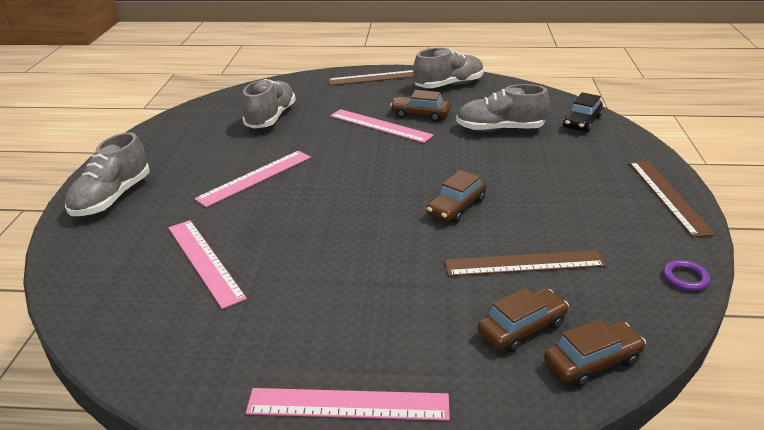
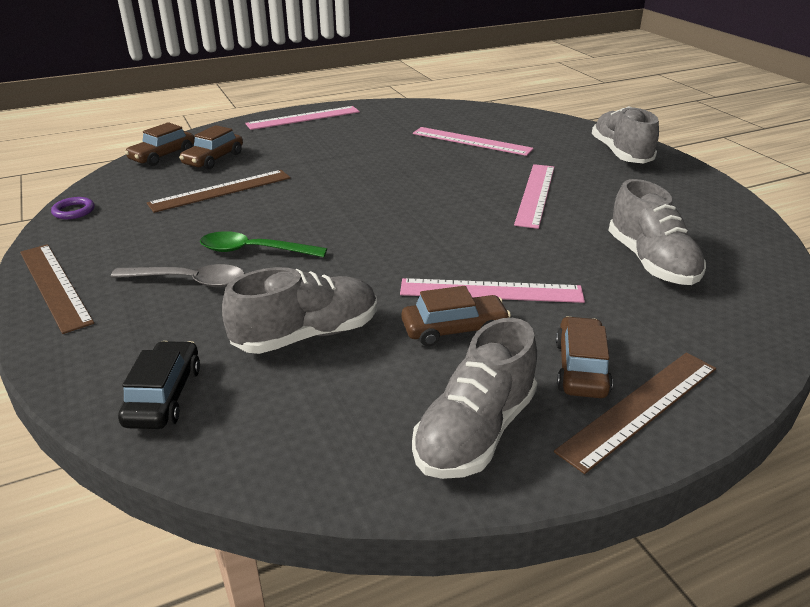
camera: 150 degrees right, 0 degrees up
(456, 207) = (305, 217): brown car -> brown car (581, 368)
(512, 186) = (254, 251): none -> green spoon
(565, 175) = (189, 281): none -> grey spoon

